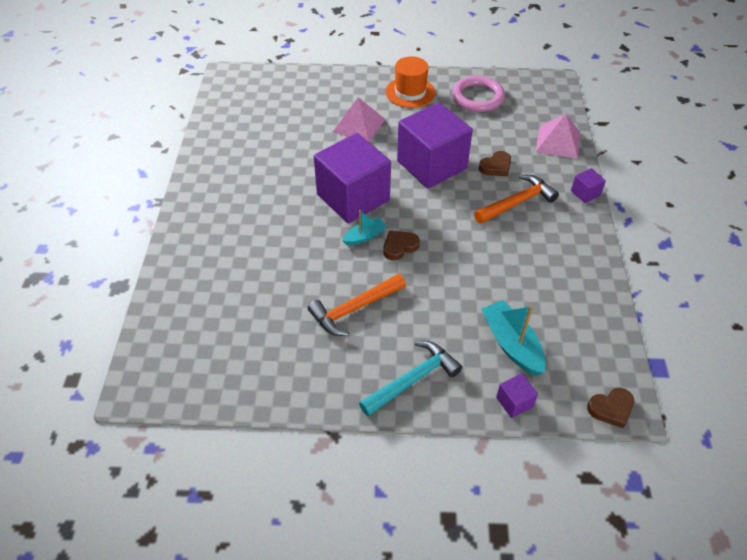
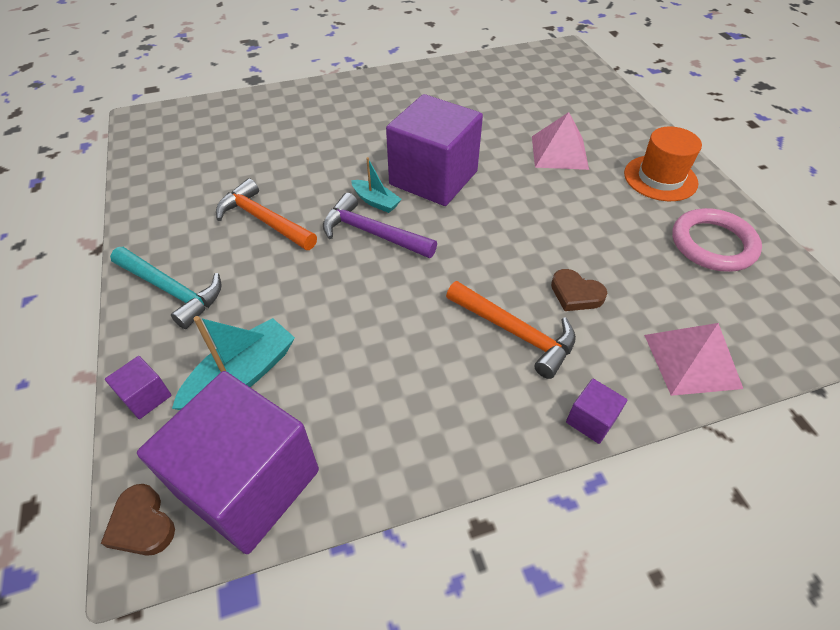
camera: 70 degrees right, 0 degrees up
(399, 246) = (372, 233): brown heart -> purple hammer
(431, 165) = (533, 229): purple cube -> purple cube (249, 483)

